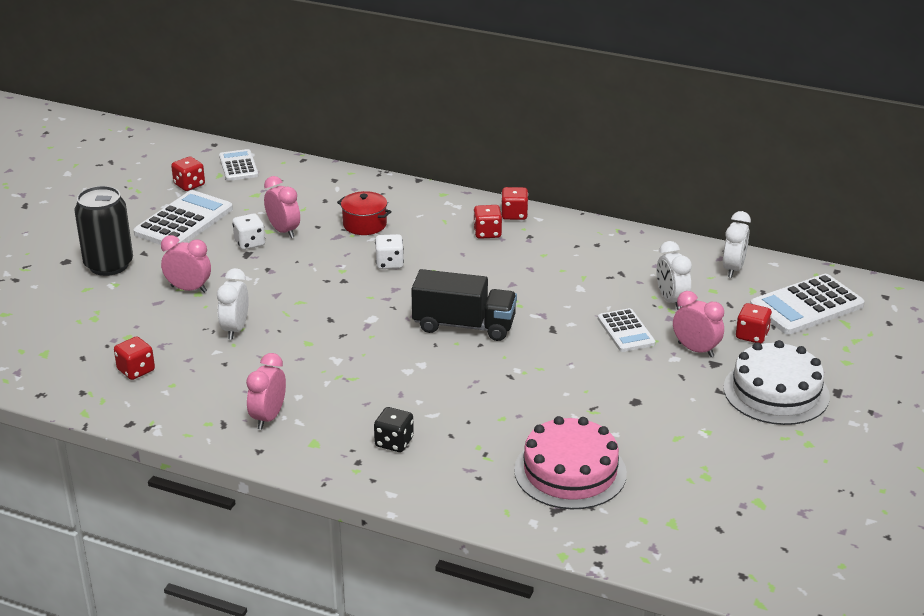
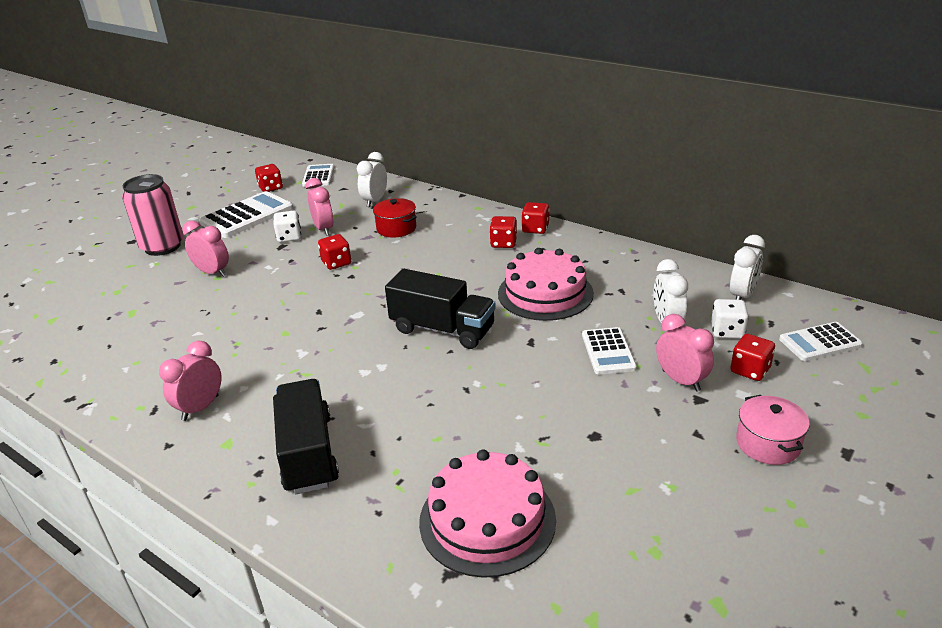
camera: 15 degrees right, 0 degrees up
(109, 265) = (162, 247): black can -> pink can
(136, 370) = (115, 344): red dice -> red dice (336, 263)
(235, 329) = (228, 313): white clock -> white clock (375, 201)
(389, 263) = (401, 264): white dice -> white dice (727, 331)
(394, 442) = (308, 453): black dice -> black truck
(549, 282) = (545, 293): none -> pink cake
(776, 392) = (768, 444): white cake -> pink pot
(806, 306) = (820, 342): white calculator -> white calculator, size x0.61

